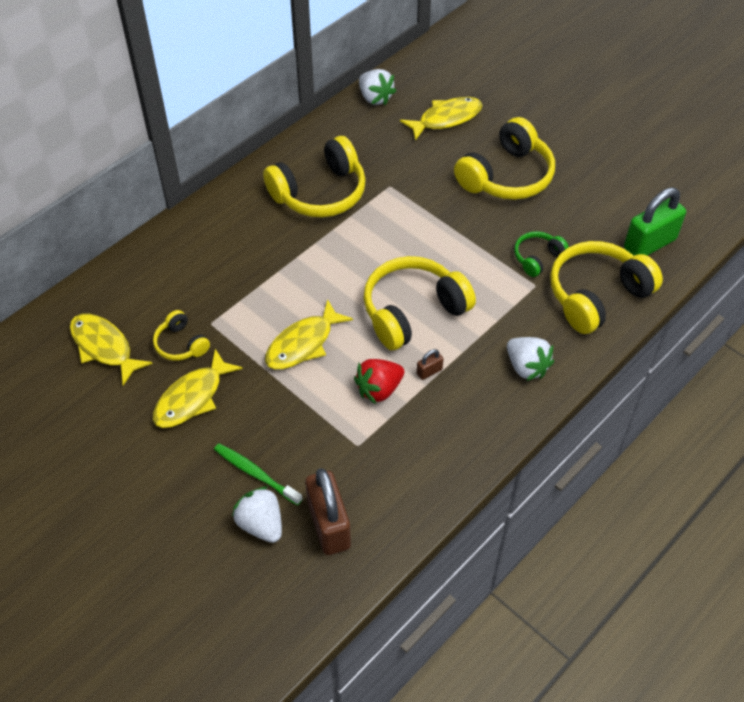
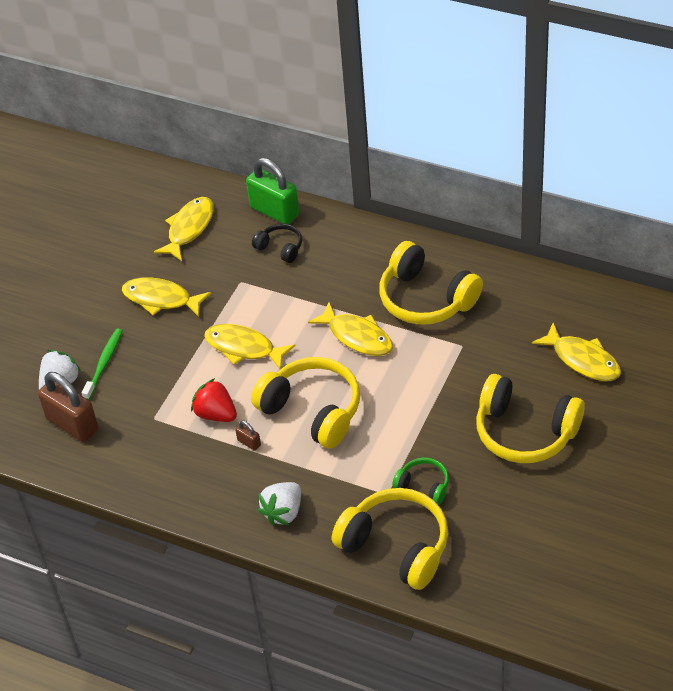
camera: 75 degrees right, 5 degrees down
(181, 344) = (211, 272): yellow headphones -> none
(185, 279) = (280, 248): none -> black headphones
(328, 525) = (72, 424): brown padlock -> brown padlock turned 75 degrees clockwise
(338, 253) = (357, 336): none -> yellow fish
(375, 98) = (580, 295): white strawberry -> none
(649, 244) = (489, 576): green padlock -> green padlock (274, 211)

